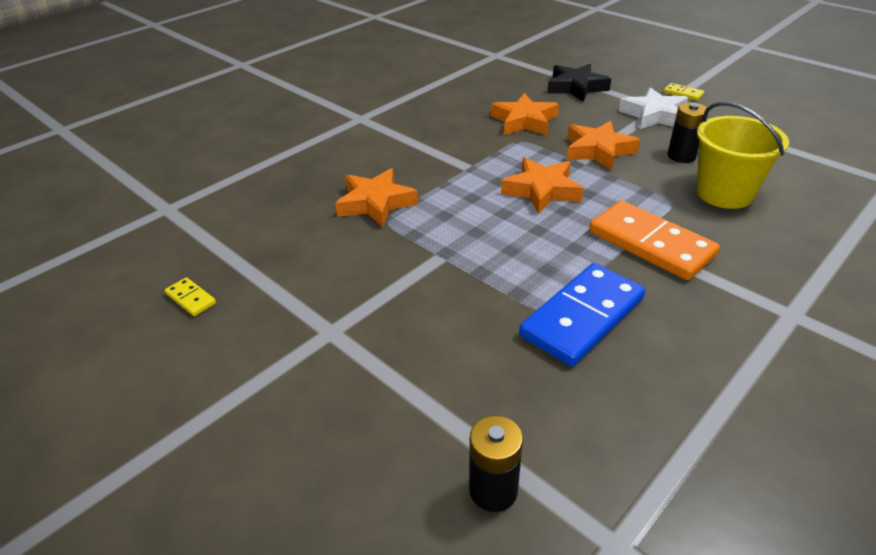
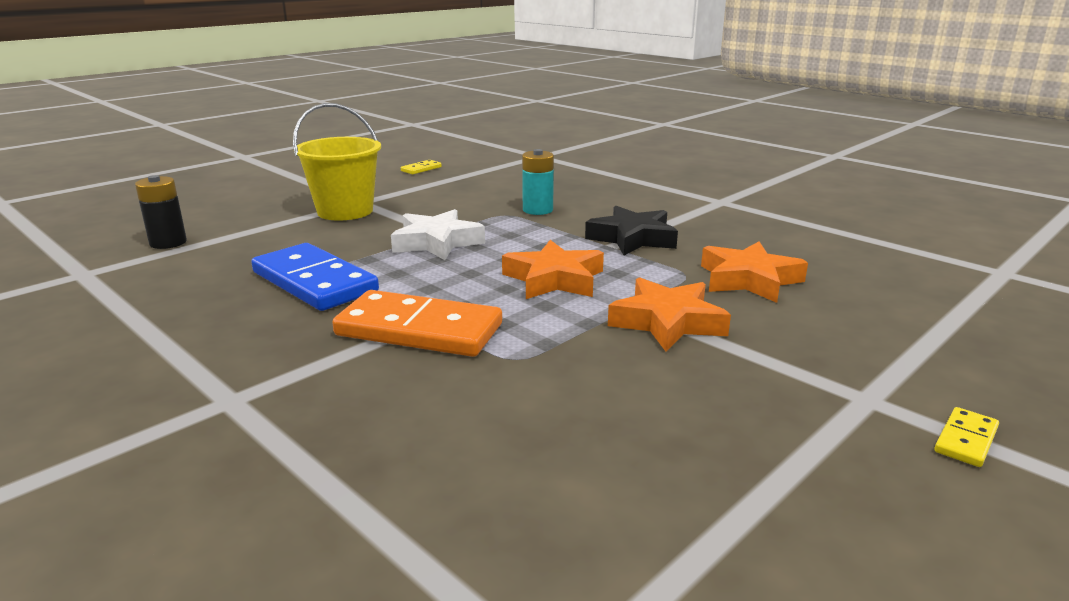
camera: 90 degrees right, 15 degrees down
(375, 203) = (537, 210): orange star -> turquoise battery
(576, 87) = (908, 326): black star -> black star (632, 238)
(651, 243) = (419, 330): orange domino -> orange domino turned 60 degrees clockwise
(654, 115) = (823, 387): white star -> white star (436, 242)
(681, 156) = (660, 389): black battery -> none
(724, 193) = (532, 408): yellow bucket -> yellow bucket (345, 211)

